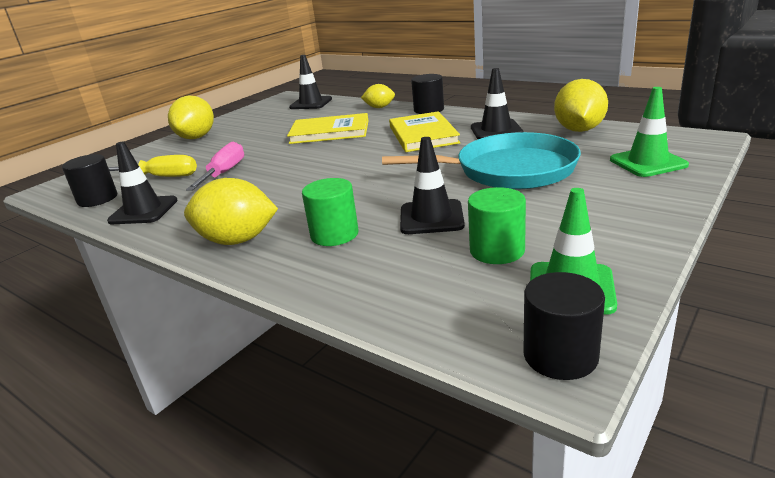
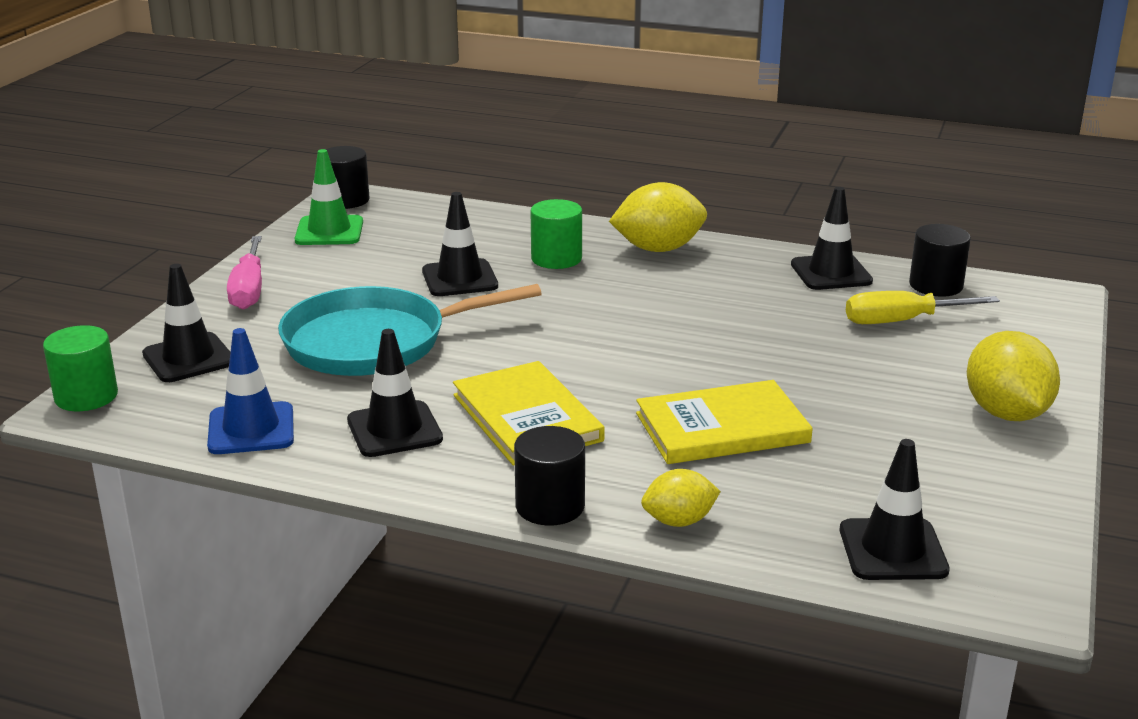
camera: 160 degrees right, 0 degrees up
(224, 173) = (805, 330): pink screwdriver -> pink screwdriver (249, 290)
(497, 250) = (388, 253): green cylinder -> green cylinder (86, 396)
(579, 130) = (251, 429): yellow lemon -> blue traffic cone
(647, 162) = (188, 358): green traffic cone -> black traffic cone

